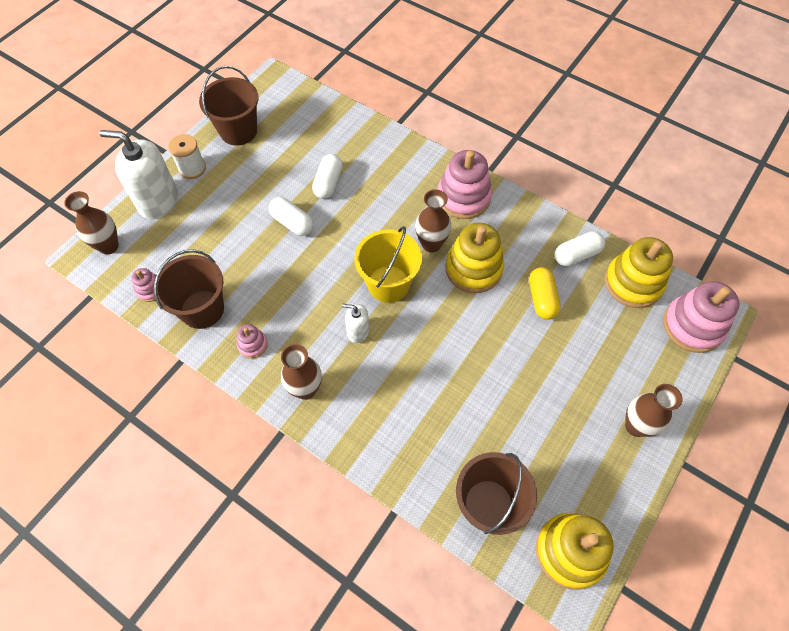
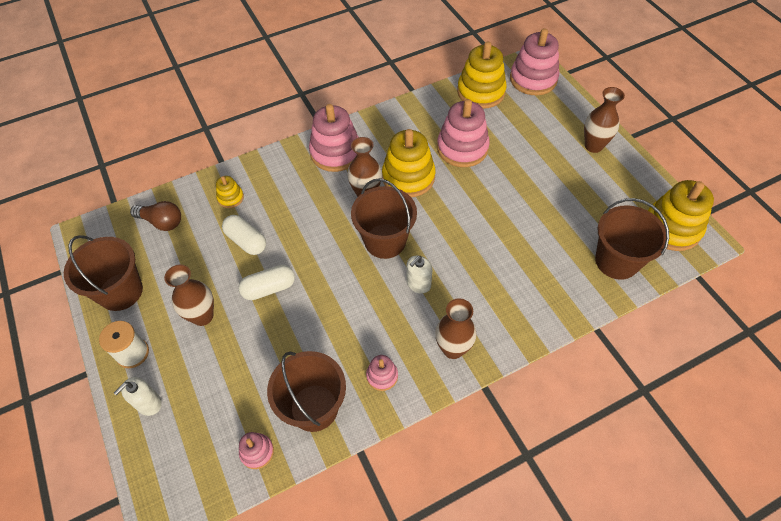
camera: 60 degrees left, 5 degrees down
(109, 246) = (169, 478): brown vase -> brown vase (202, 316)
(158, 201) = (149, 403): white soap dispenser -> white soap dispenser, size x0.50
(313, 119) = (162, 222): none -> brown light bulb
(364, 149) = (230, 198): none -> yellow stacking toy
(388, 284) = (385, 241): yellow bucket -> brown bucket
(542, 299) = (462, 148): yellow capsule -> pink stacking toy
(576, 255) = (437, 110): white capsule -> none

